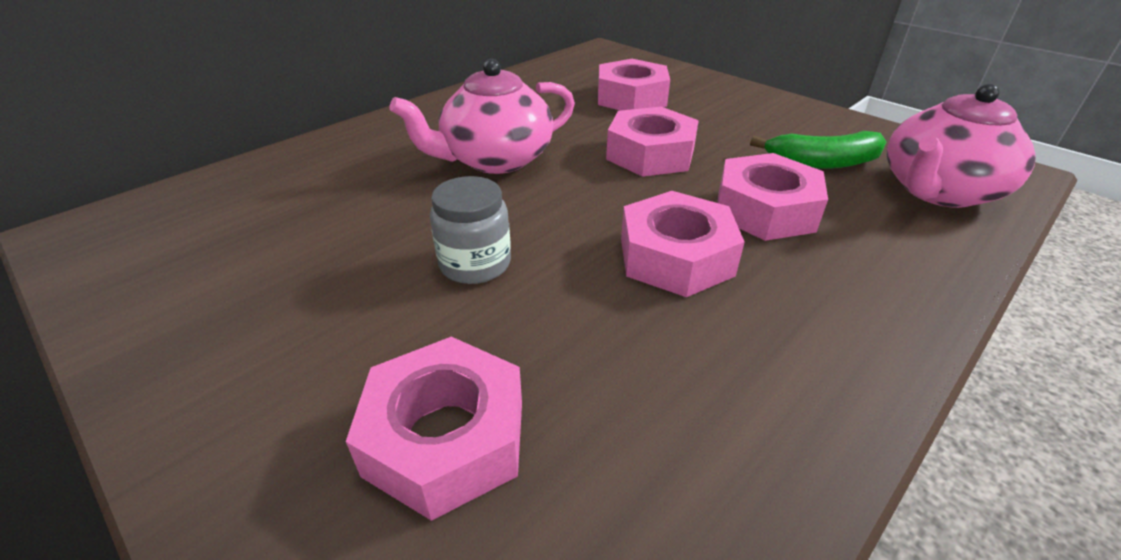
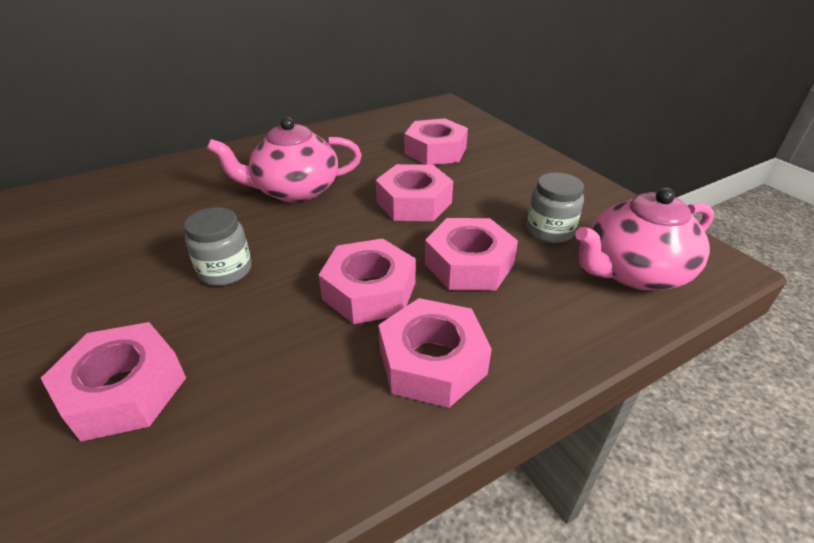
camera: 15 degrees right, 0 degrees up
(810, 321) = (432, 361): none -> pink nut
(821, 163) = (550, 231): green banana -> grey jar

